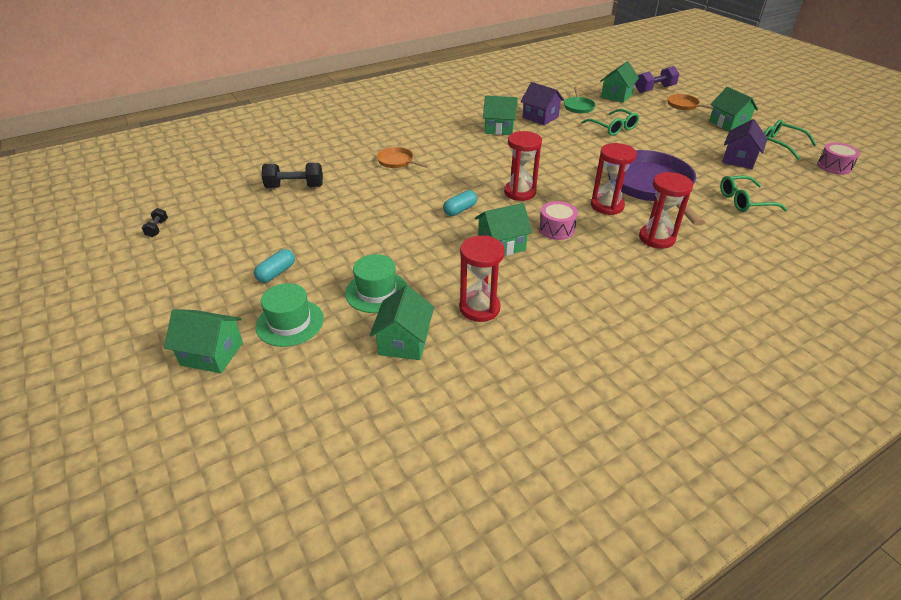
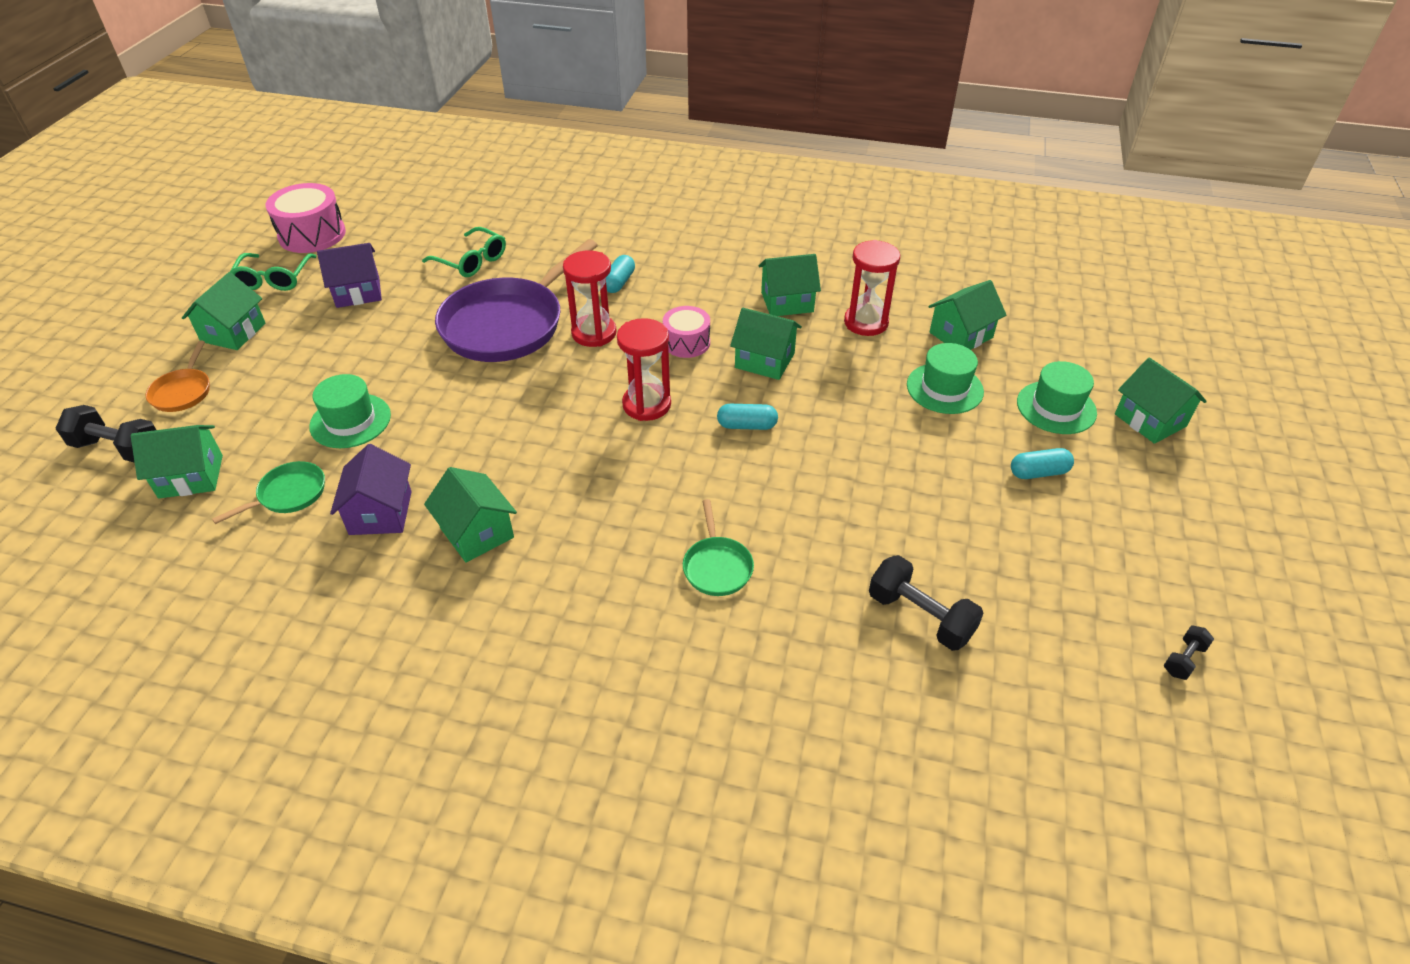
camera: 135 degrees left, 5 degrees up
(397, 161) = (717, 566): orange pan -> green pan
(548, 290) = (787, 302): none -> green house
(613, 128) = (350, 421): green glasses -> green hat
(654, 89) = (118, 448): purple dumbbell -> black dumbbell
(656, 238) = (619, 282): red hourglass -> turquoise capsule
(834, 166) = (312, 234): pink drum -> pink drum, size x1.57

